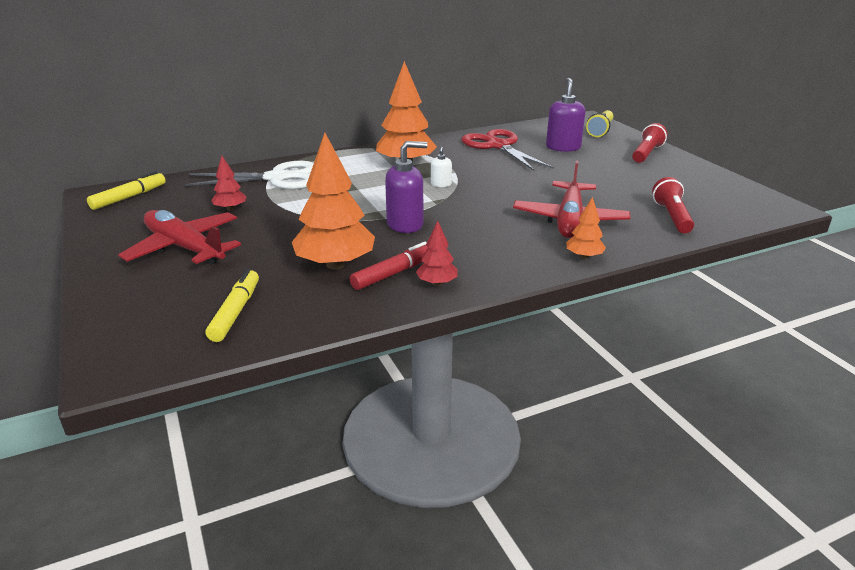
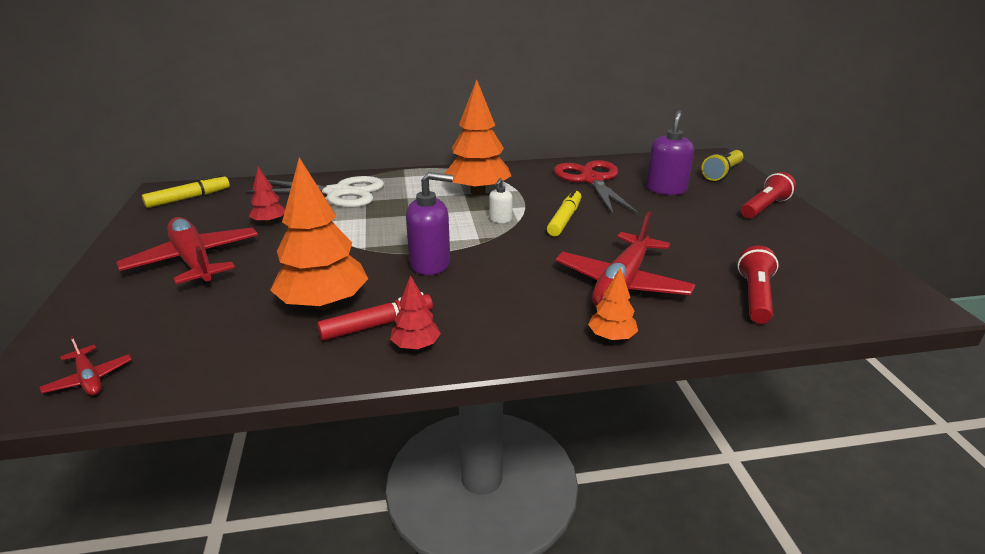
camera: 15 degrees right, 0 degrees up
(170, 346) = (89, 379): none -> red plane
(236, 312) = (183, 347): yellow marker -> yellow marker (564, 219)

